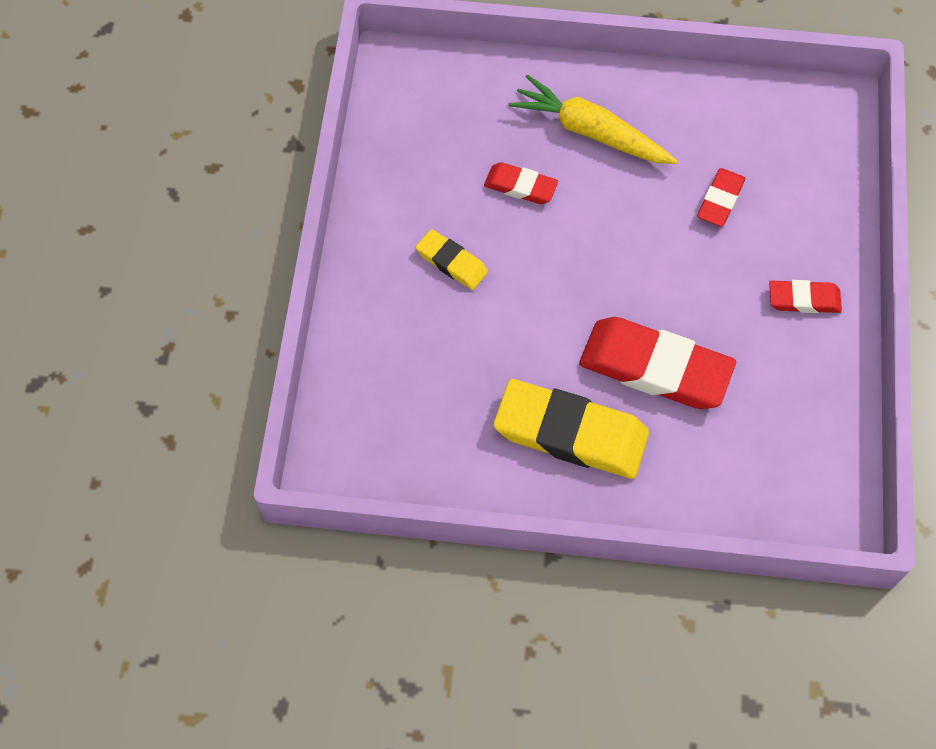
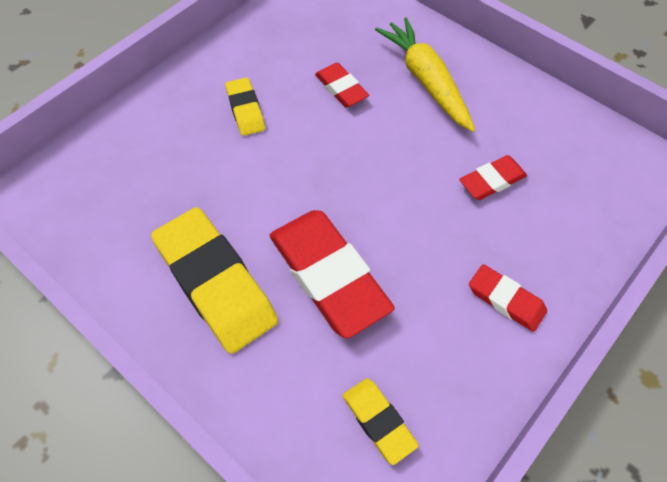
camera: 35 degrees right, 5 degrees down
(781, 452) = (379, 421): none -> yellow eraser

